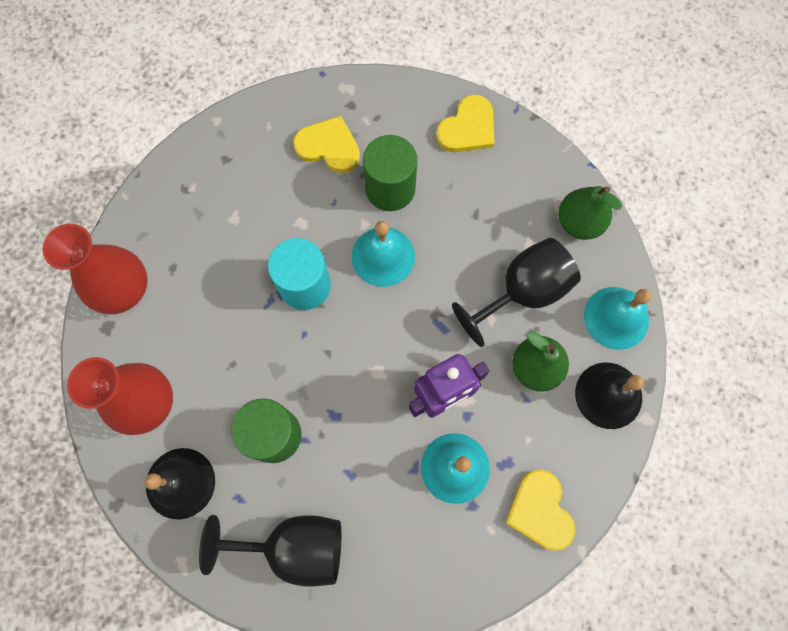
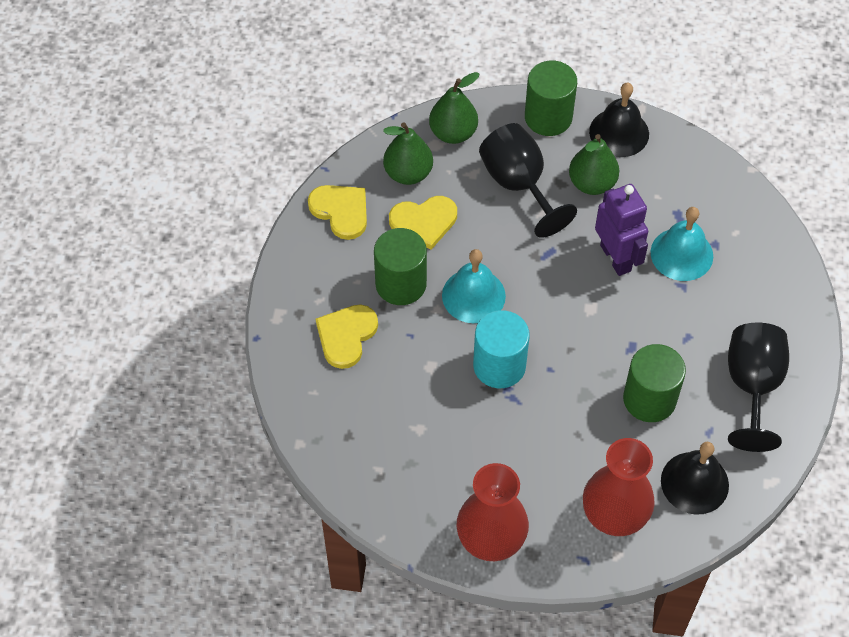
camera: 85 degrees left, 15 degrees down
(521, 184) = (408, 173): none -> green pear
(540, 511) = (719, 194): yellow heart -> yellow heart (424, 222)
(616, 318) = (548, 117): turquoise bell -> green cylinder

